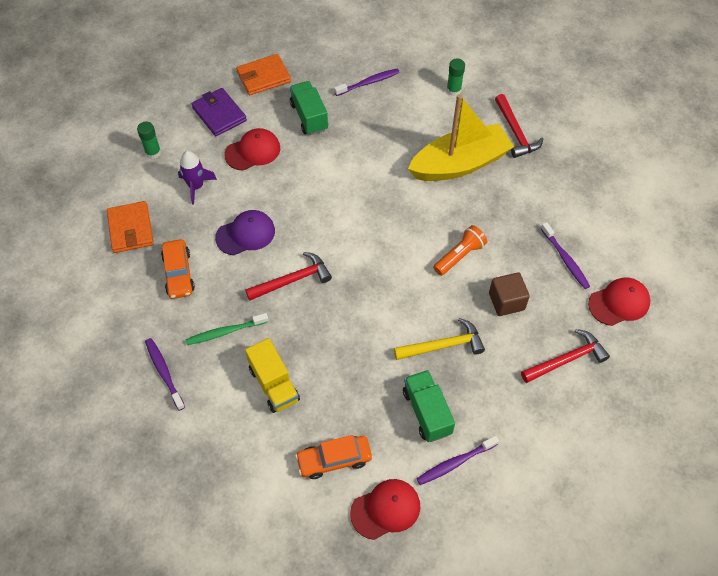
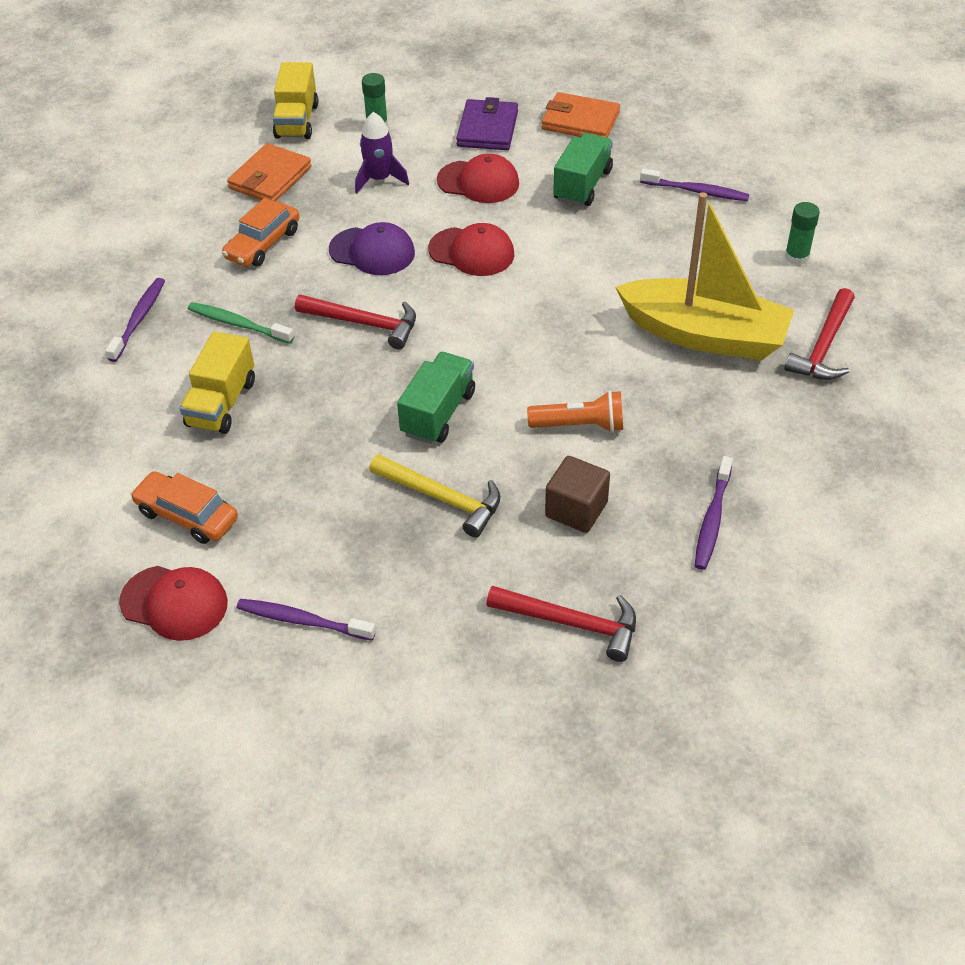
camera: 45 degrees right, 10 degrees down
(101, 181) = (297, 121): none -> yellow truck
(426, 412) = (338, 548): green truck -> green truck (438, 413)
(619, 303) = (724, 616): red cap -> red cap (471, 252)

